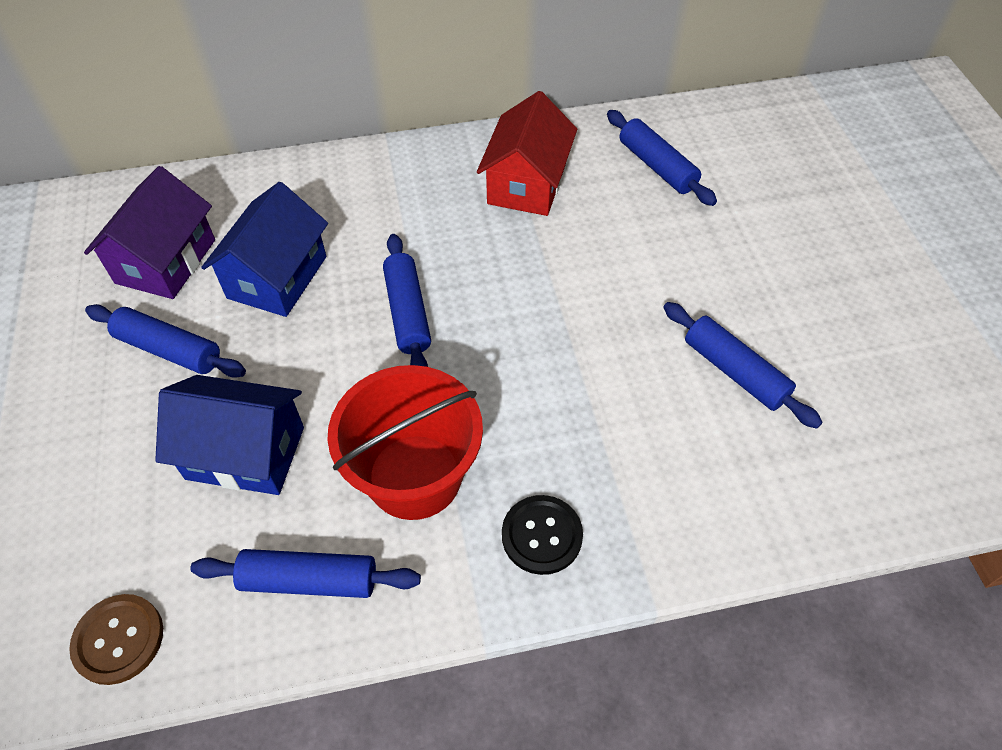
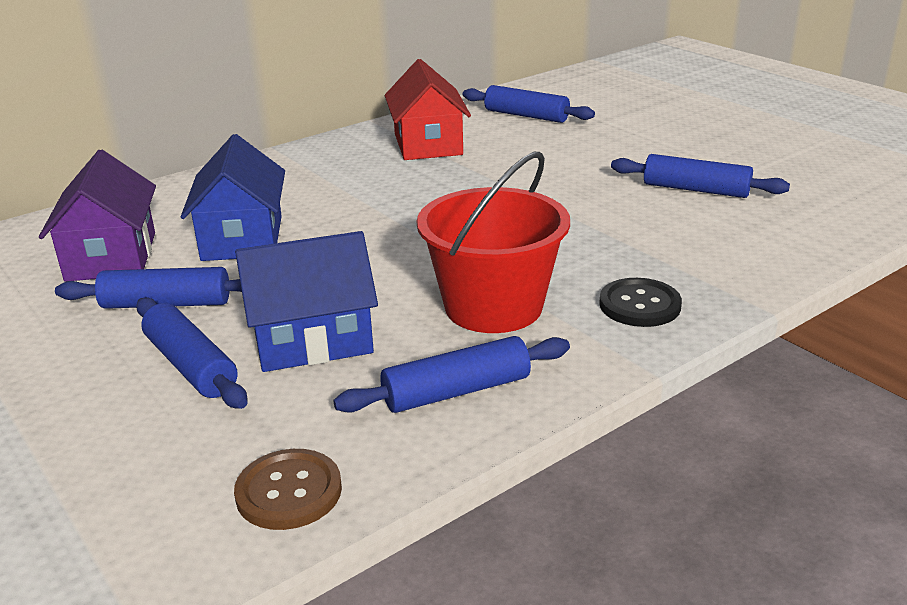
camera: 25 degrees left, 25 degrees down
(407, 312) = (391, 227): blue rolling pin -> blue rolling pin (191, 366)

